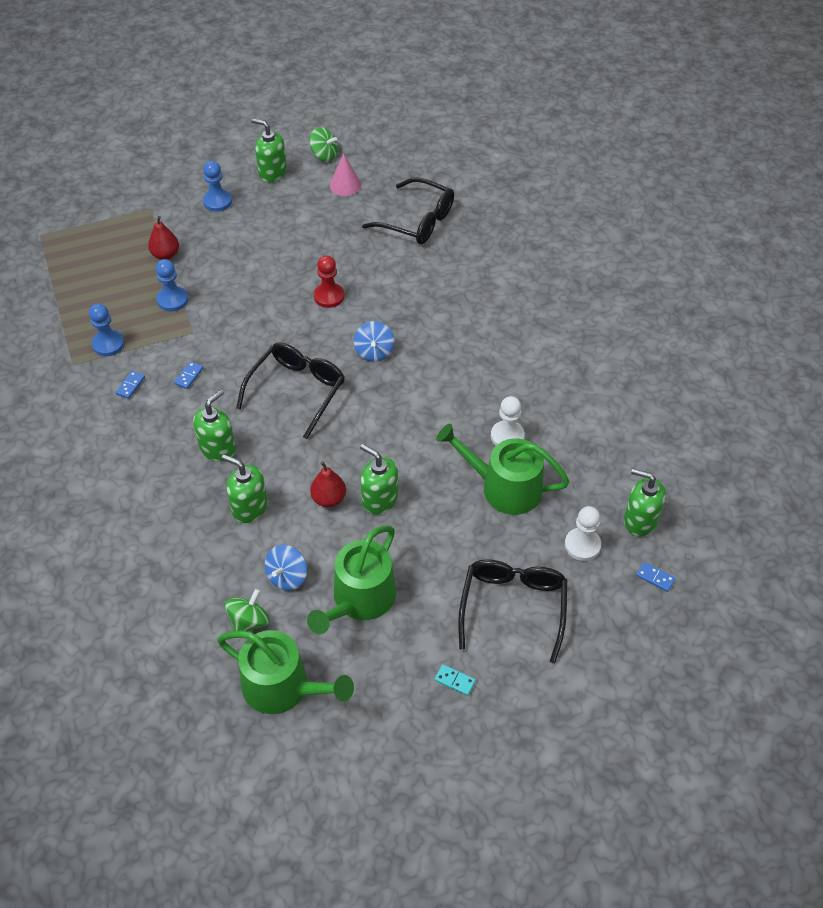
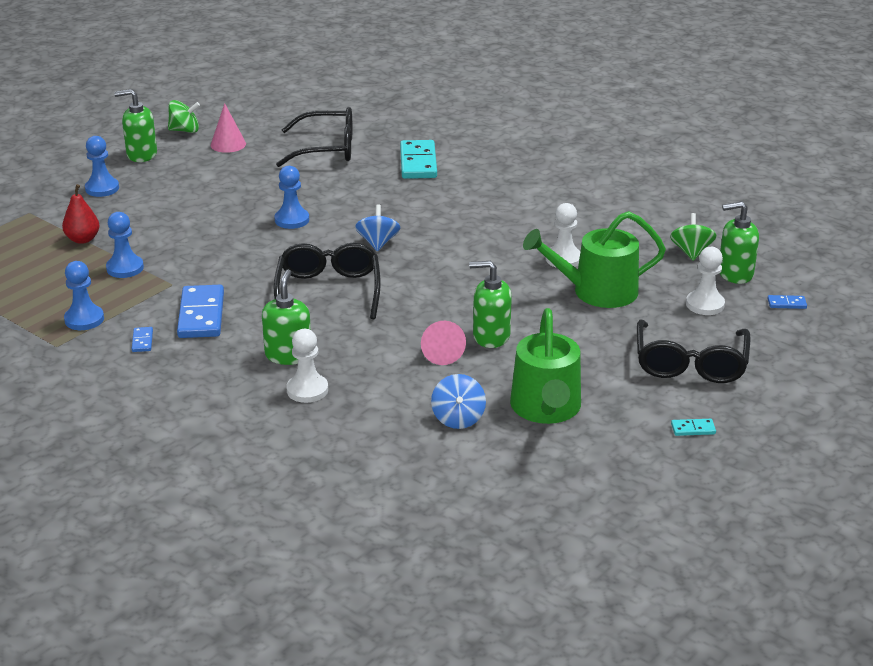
camera: 30 degrees left, 20 degrees down
(189, 376) = (201, 315): blue domino -> blue domino, size x2.24
(204, 492) = (307, 390): none -> white pawn
(249, 507) = (367, 384): green soap dispenser -> none
(249, 621) = (454, 462): green spinning top -> green spinning top (691, 252)
(283, 687) = (538, 495): green watering can -> none
(329, 296) = (292, 220): red pawn -> blue pawn
(329, 499) = (441, 352): red pear -> pink cone
(374, 352) = (378, 243): blue spinning top -> blue spinning top turned 150 degrees counterclockwise
(478, 267) = (418, 163): none -> turquoise domino
(513, 607) = (690, 363): black glasses -> black glasses turned 150 degrees counterclockwise

